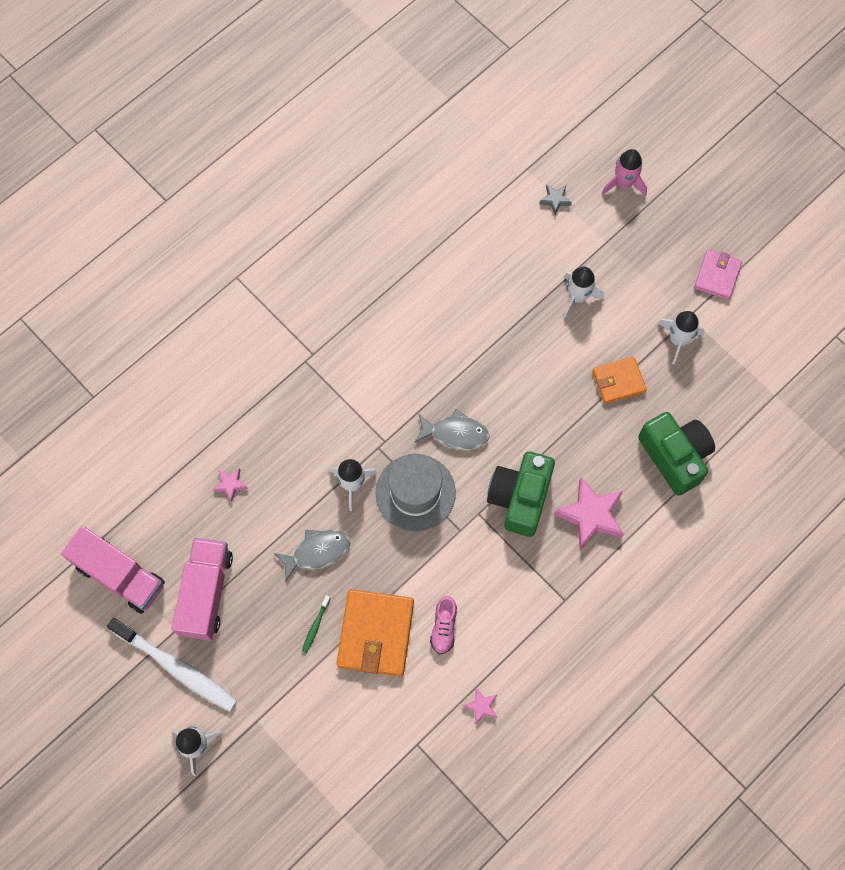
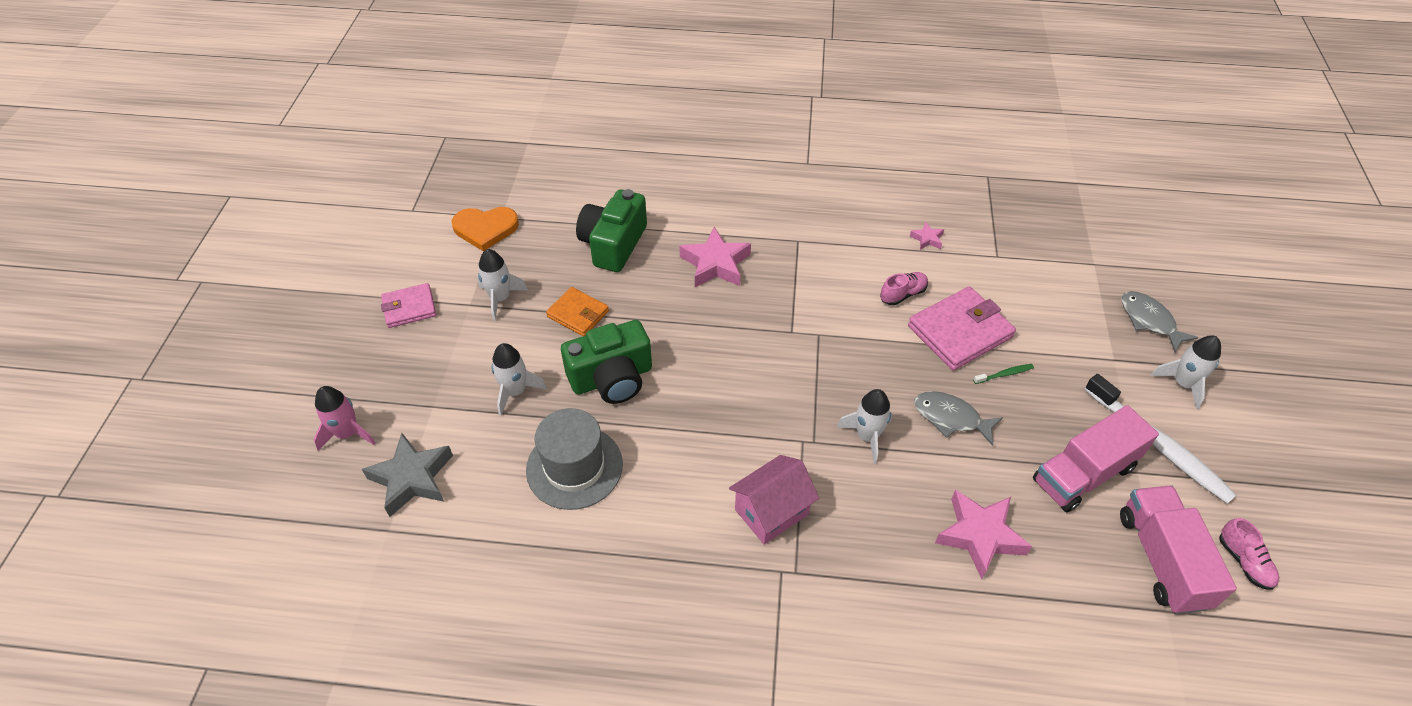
camera: 130 degrees left, 20 degrees down
(73, 623) = (1244, 562): none -> pink shoe
(176, 667) = (1159, 445): white toothbrush -> white toothbrush turned 150 degrees clockwise
(230, 485) = (979, 535): pink star -> pink star, size x2.07
(353, 380) = (771, 512): none -> pink house
(375, 634) = (960, 332): orange wallet -> pink wallet
(415, 492) = (822, 385): grey hat -> grey hat (574, 467)
(455, 433) = (740, 393): grey fish -> grey fish (1149, 320)
(520, 498) = (749, 314): green camera -> green camera (612, 378)
(555, 200) = (412, 478): grey star -> grey star, size x2.07
(769, 375) = (485, 229): none -> orange heart

